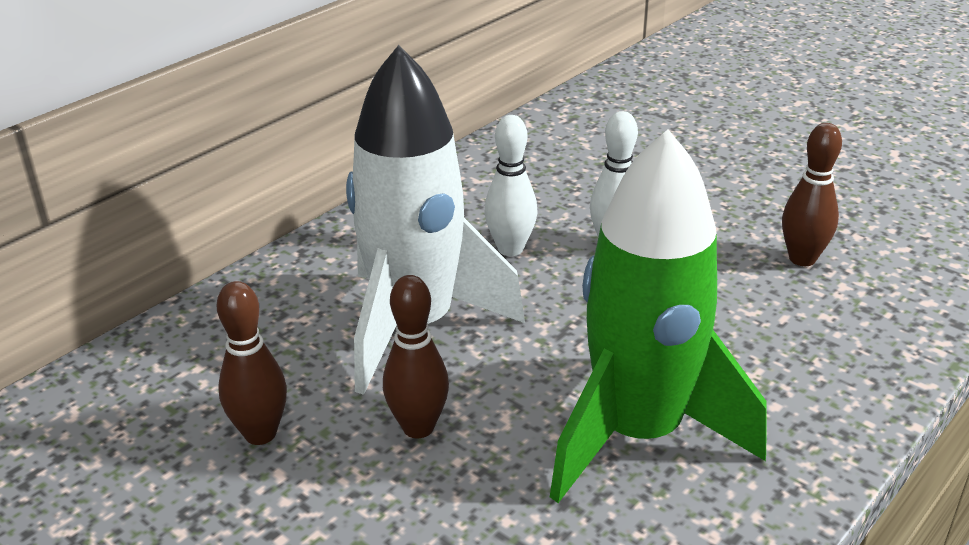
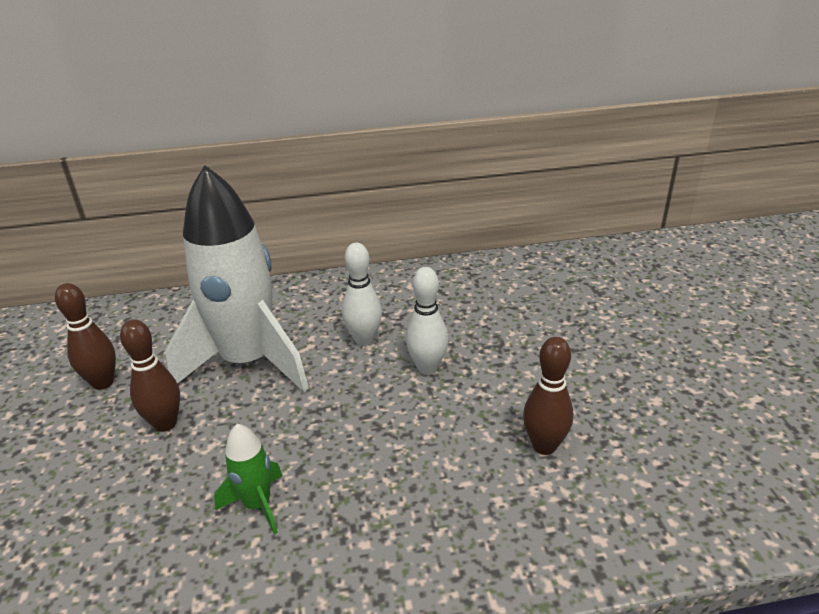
camera: 40 degrees right, 0 degrees up
(638, 434) = (257, 505): green rocket -> green rocket, size x0.42

